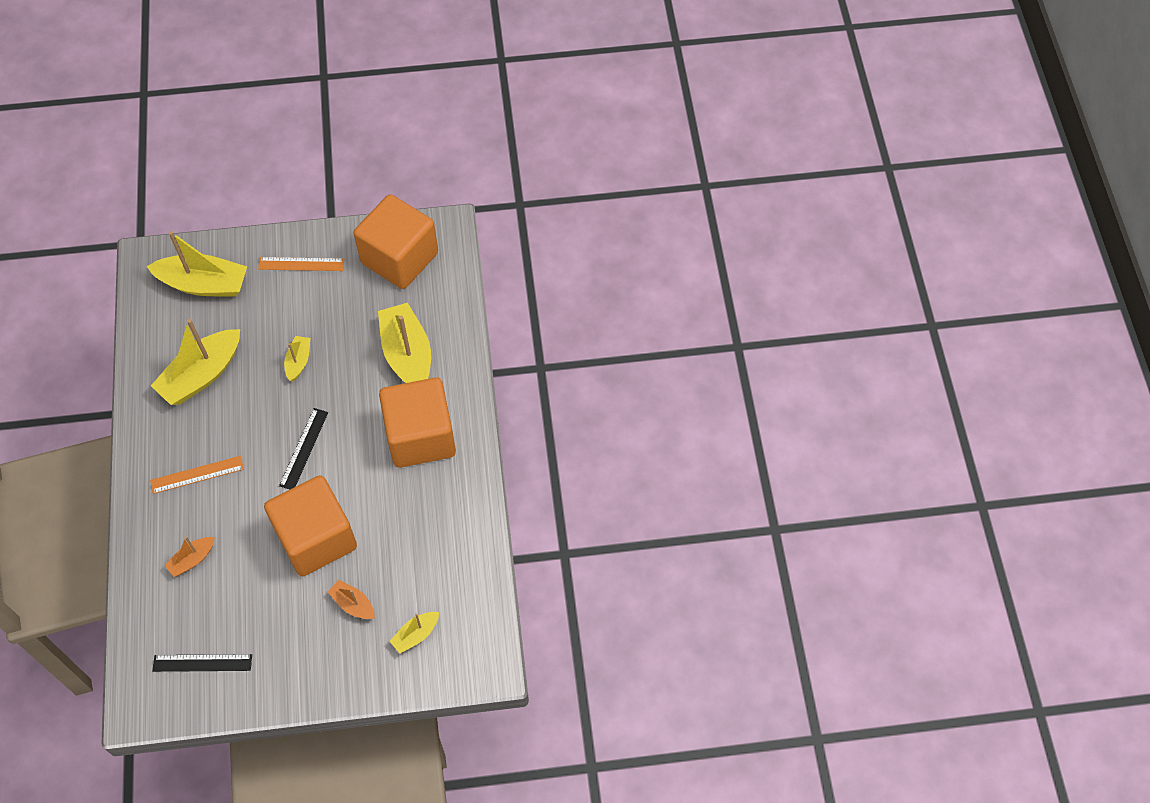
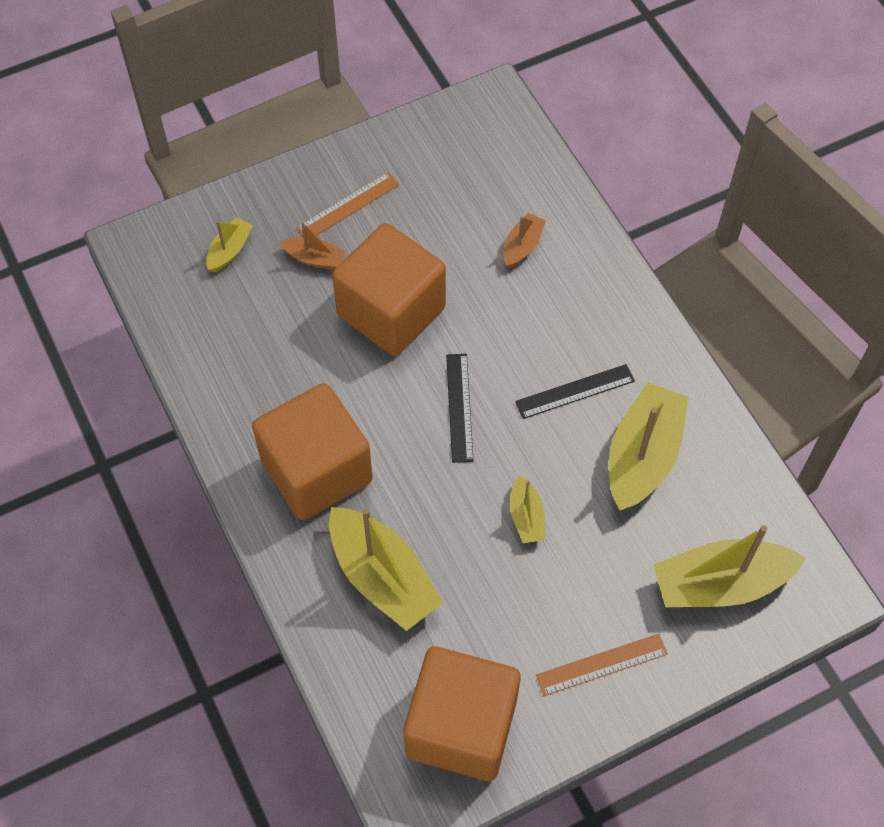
camera: 160 degrees right, 0 degrees up
(197, 474) = (573, 335): orange ruler -> orange ruler (348, 206)
(202, 663) = (451, 156): black ruler -> black ruler (575, 391)

